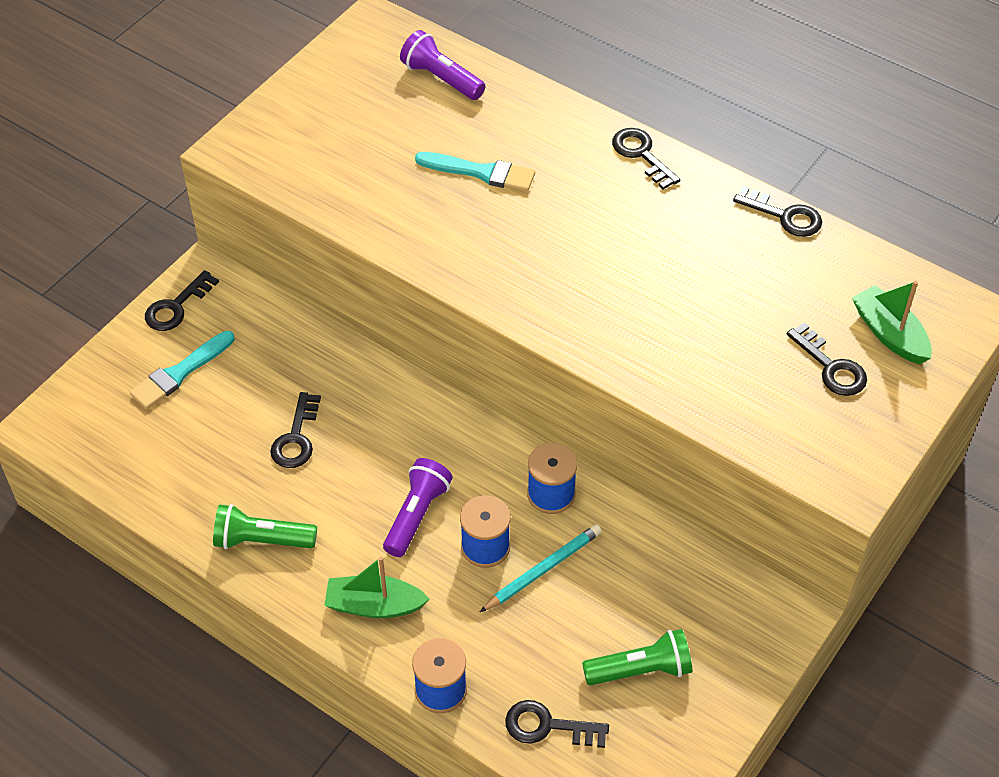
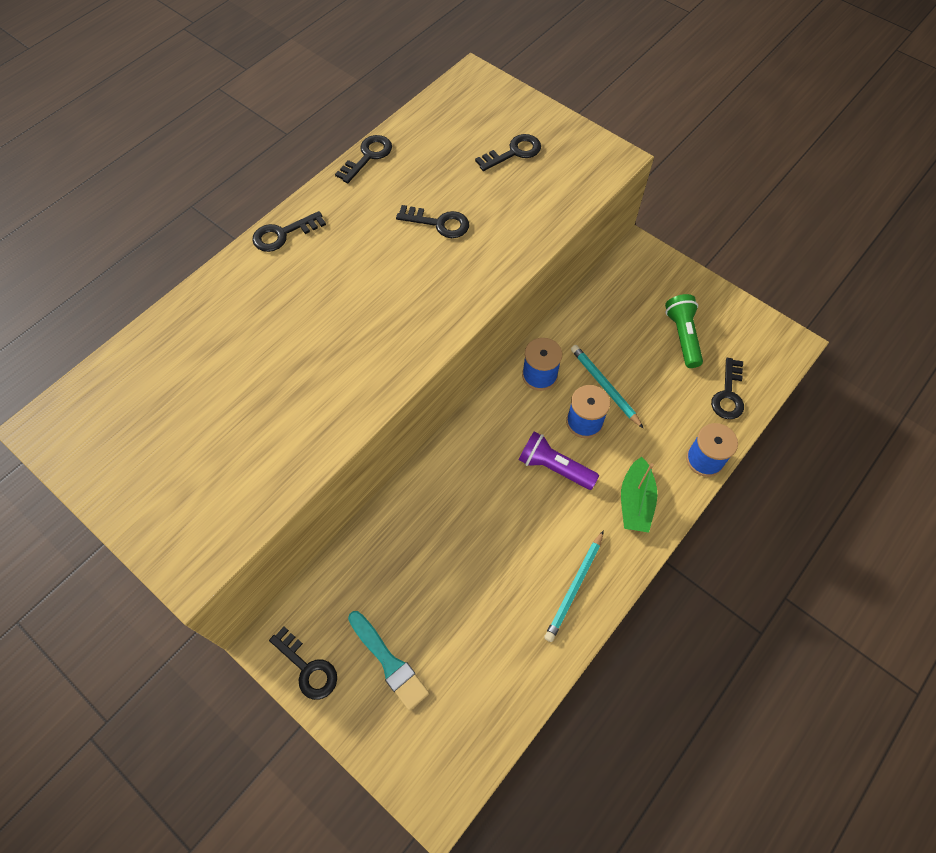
camera: 85 degrees left, 10 degrees up
(261, 540) = (574, 587): green flashlight -> turquoise pencil
(296, 437) = (472, 558): black key -> black key (438, 223)
(441, 78) = (145, 373): purple flashlight -> none
(480, 172) = (276, 349): turquoise brush -> none
(889, 334) = (487, 118): green boat -> none

